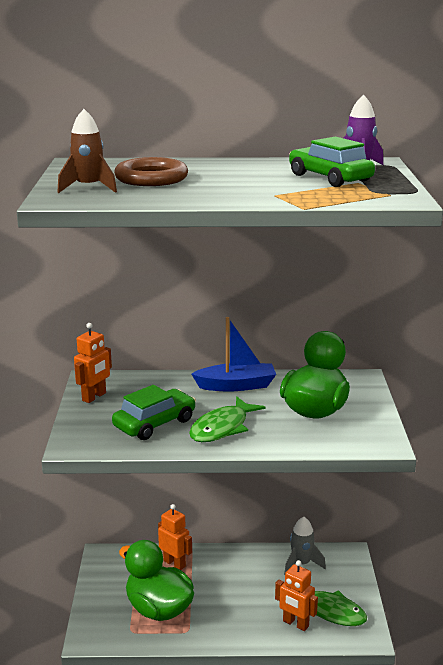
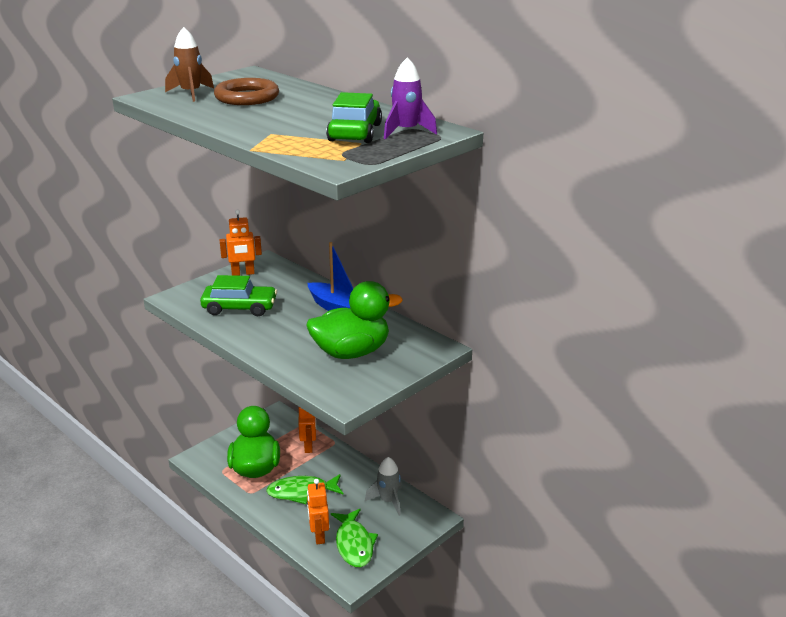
camera: 45 degrees right, 5 degrees up
(222, 428) = (270, 332): green fish -> green fish (301, 492)

